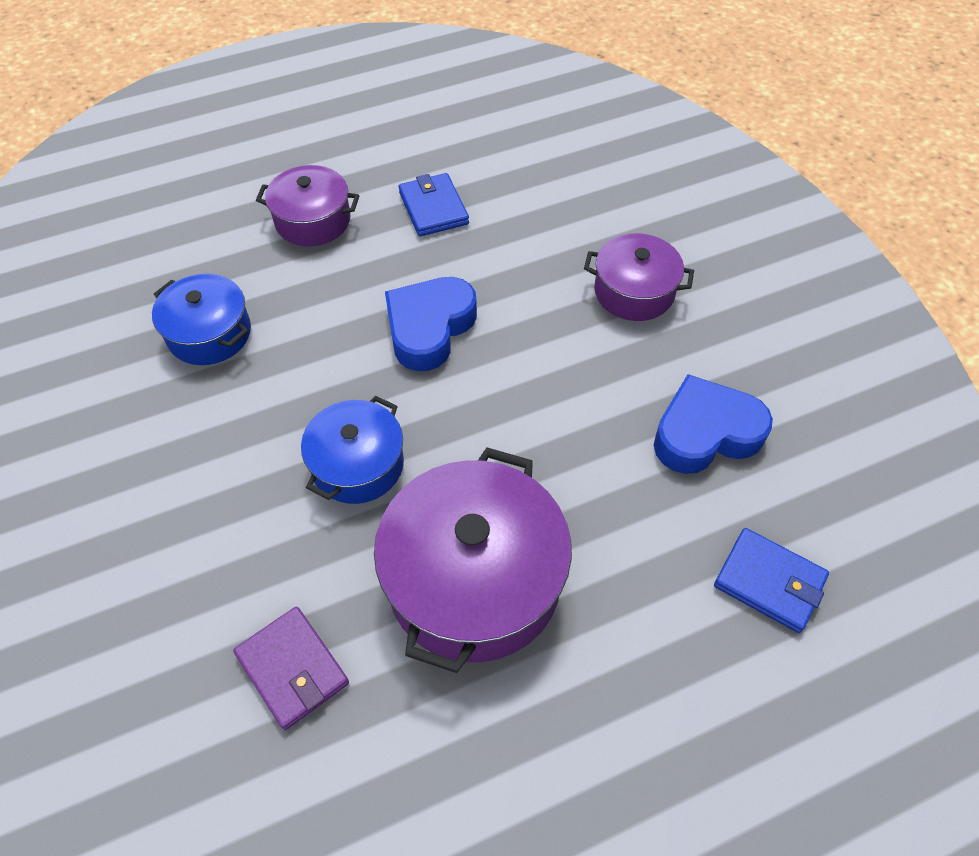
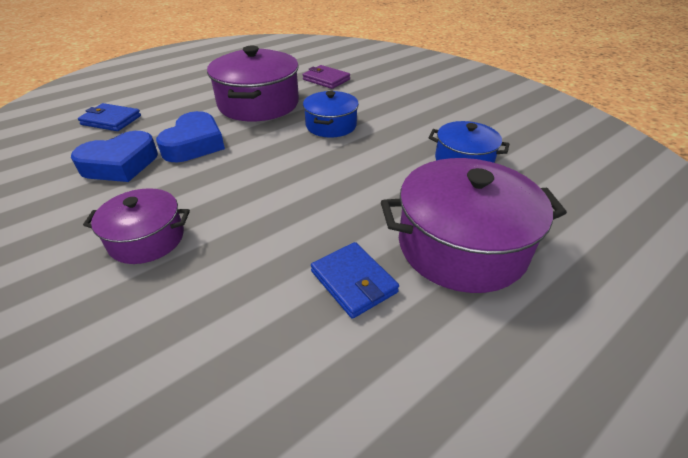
camera: 165 degrees right, 15 degrees down
(313, 220) = (461, 246): purple pot -> purple pot, size x1.72
(429, 328) = (316, 186): blue heart -> blue heart (194, 144)

